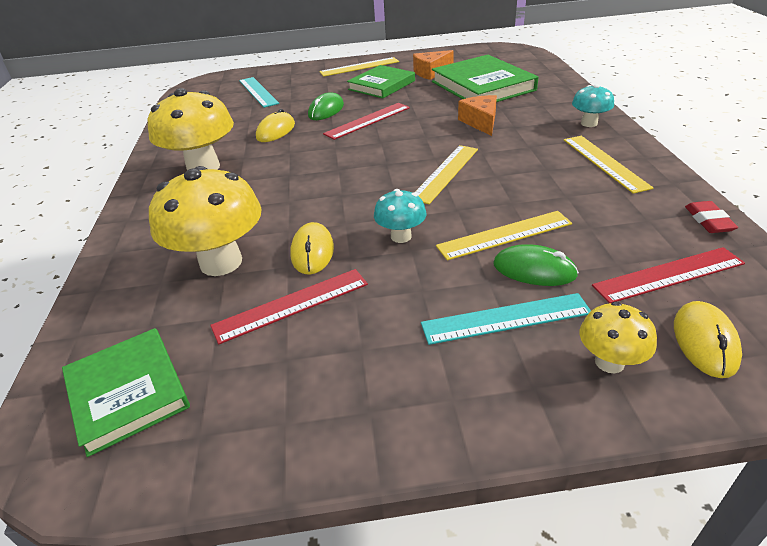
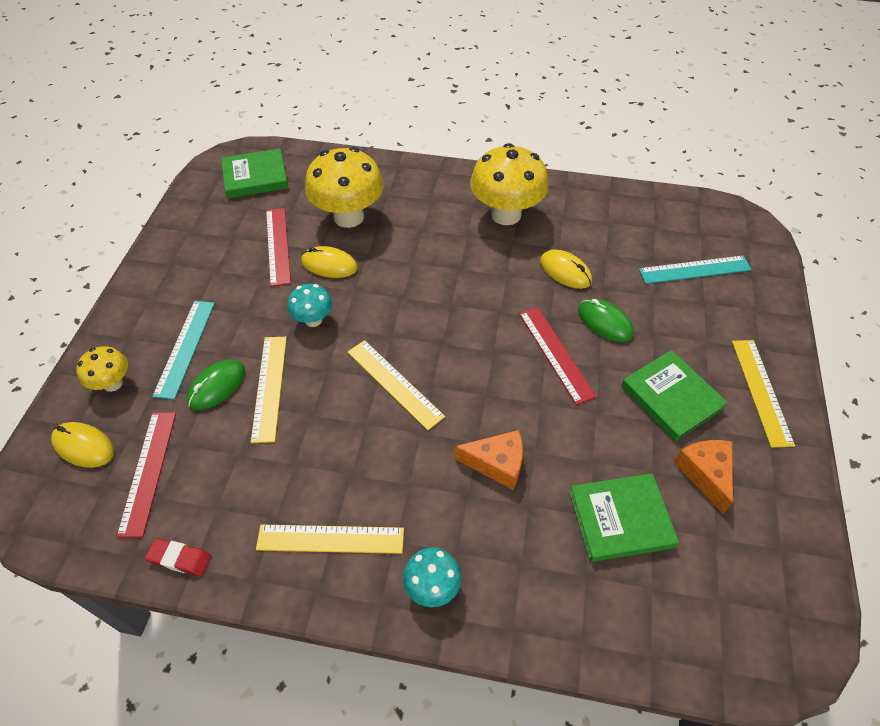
camera: 105 degrees right, 15 degrees up
(483, 86) = (620, 519): green book -> green book, size x0.67

